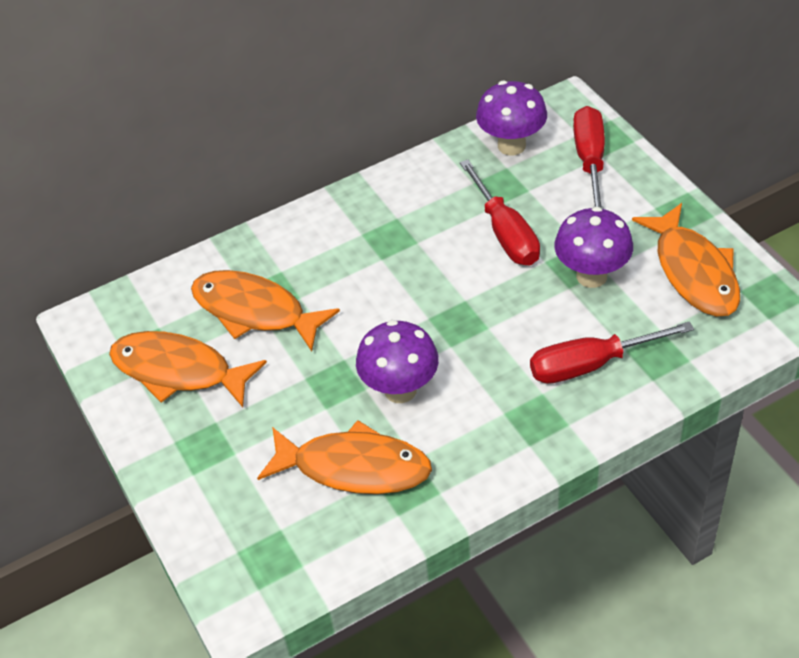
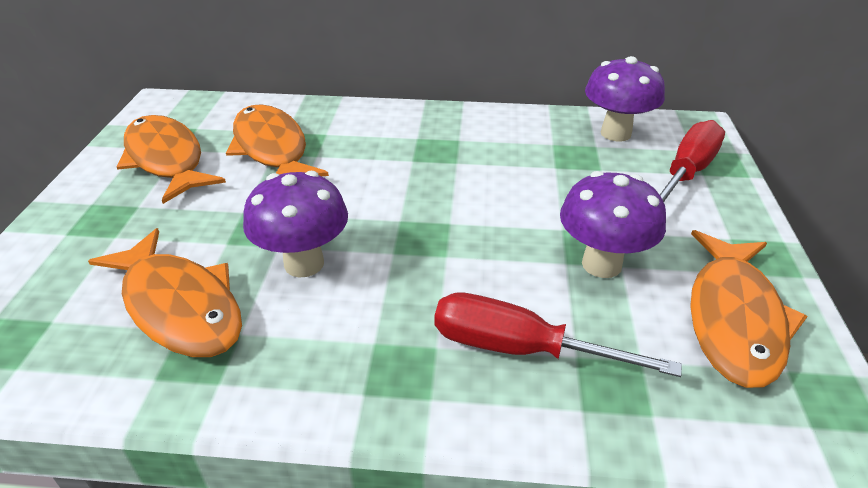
camera: 30 degrees right, 10 degrees down
(505, 233) = (545, 190): red screwdriver -> none

